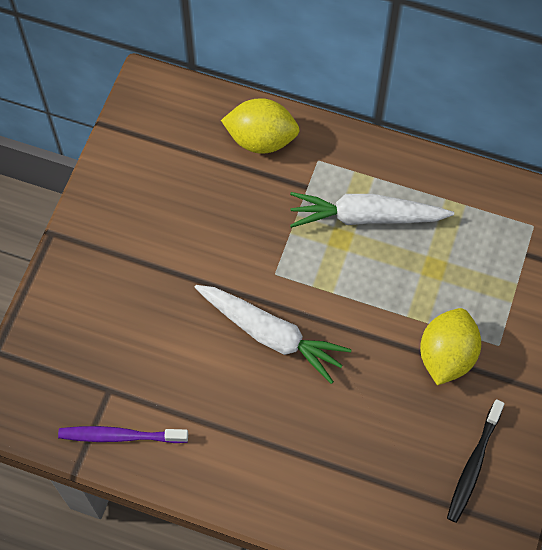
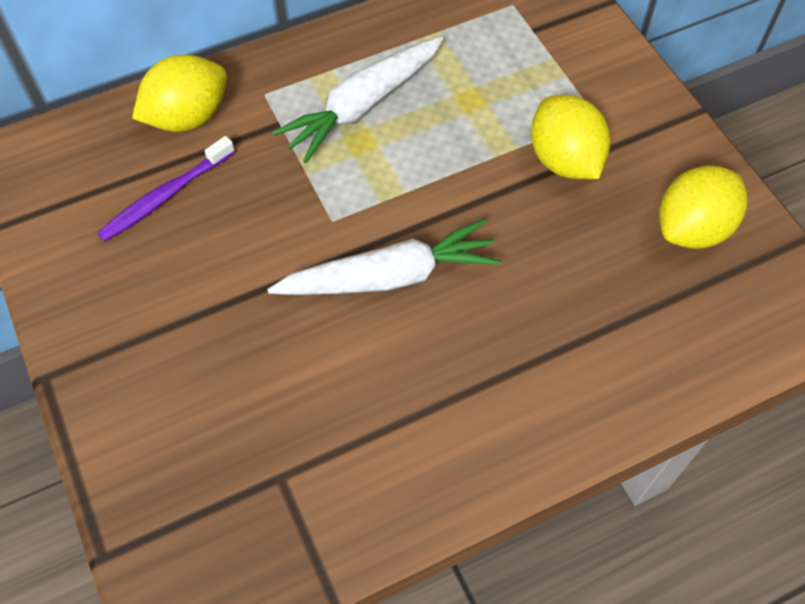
camera: 45 degrees left, 5 degrees down
(120, 436) = (343, 511): purple toothbrush -> purple toothbrush (165, 196)
(473, 465) = (692, 228): black toothbrush -> yellow lemon

